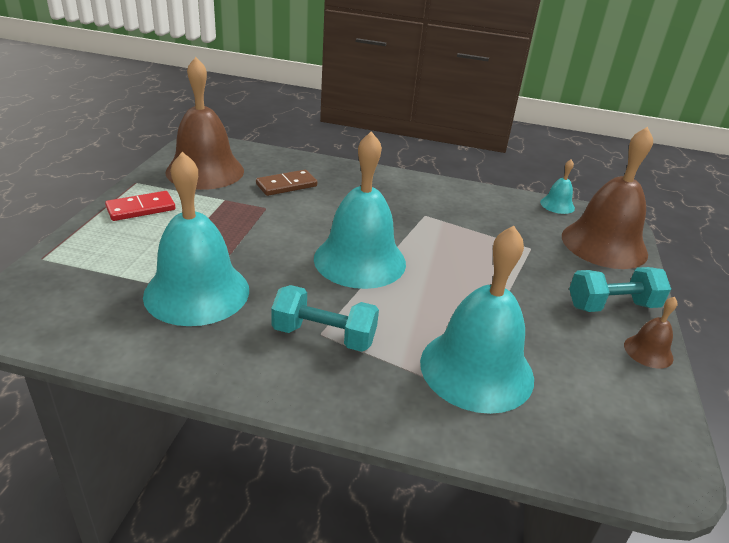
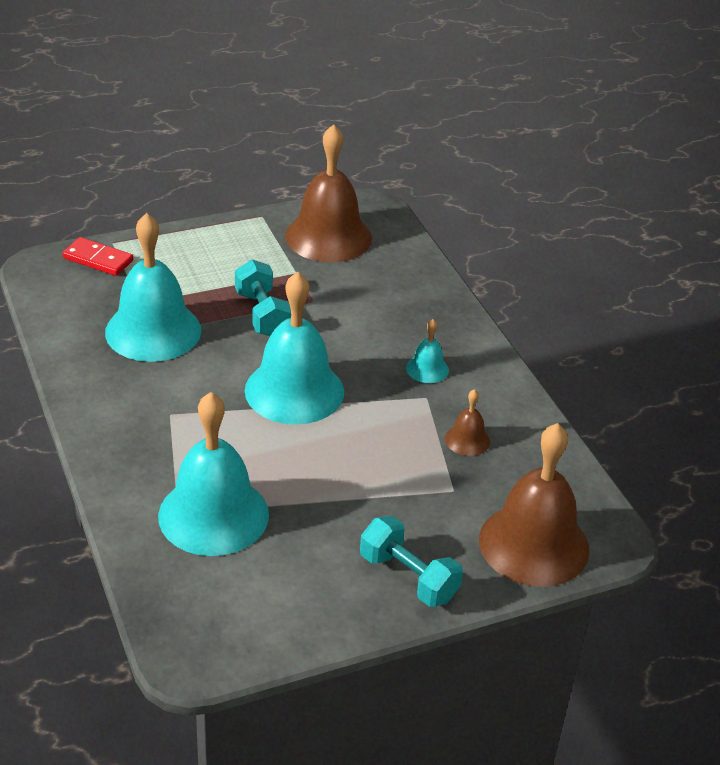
camera: 55 degrees right, 5 degrees up
(141, 208) = (226, 242): red domino -> red domino (98, 259)
(286, 185) = (367, 292): brown domino -> none
(324, 336) = (169, 417): turquoise dumbbell -> turquoise dumbbell (262, 314)
(557, 205) = (583, 484): turquoise bell -> turquoise bell (427, 369)
(648, 351) = (354, 619): brown bell -> brown bell (467, 440)

